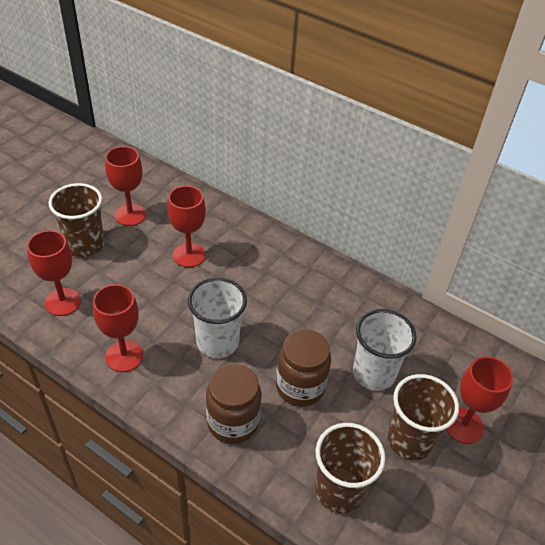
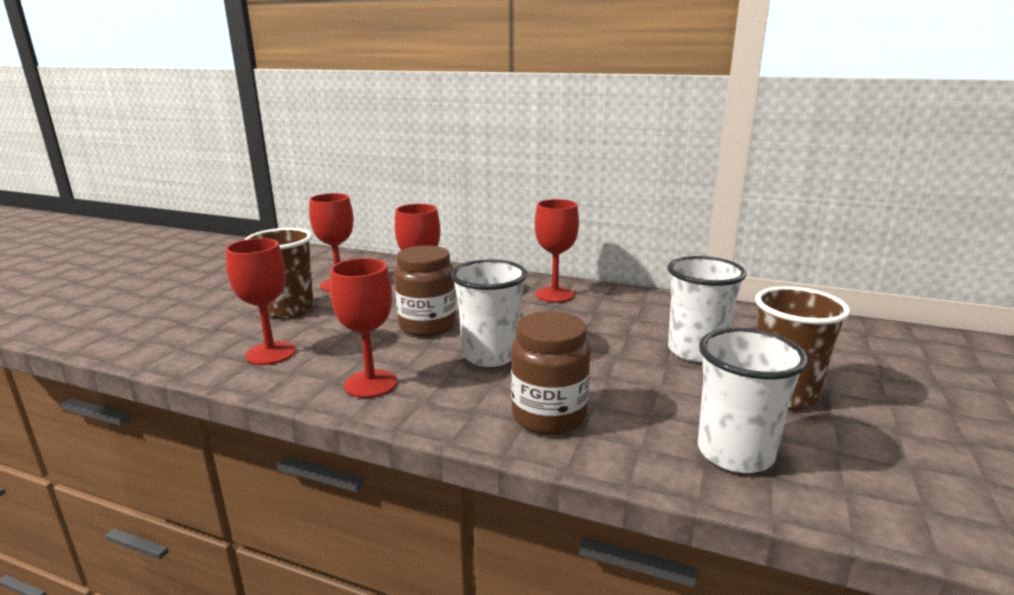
camera: 10 degrees left, 25 degrees down
(300, 387) = (616, 374): brown jar -> brown jar (427, 326)
(339, 490) = (735, 453): brown cup -> white cup
(463, 426) = (834, 373): red goblet -> red goblet (554, 294)

